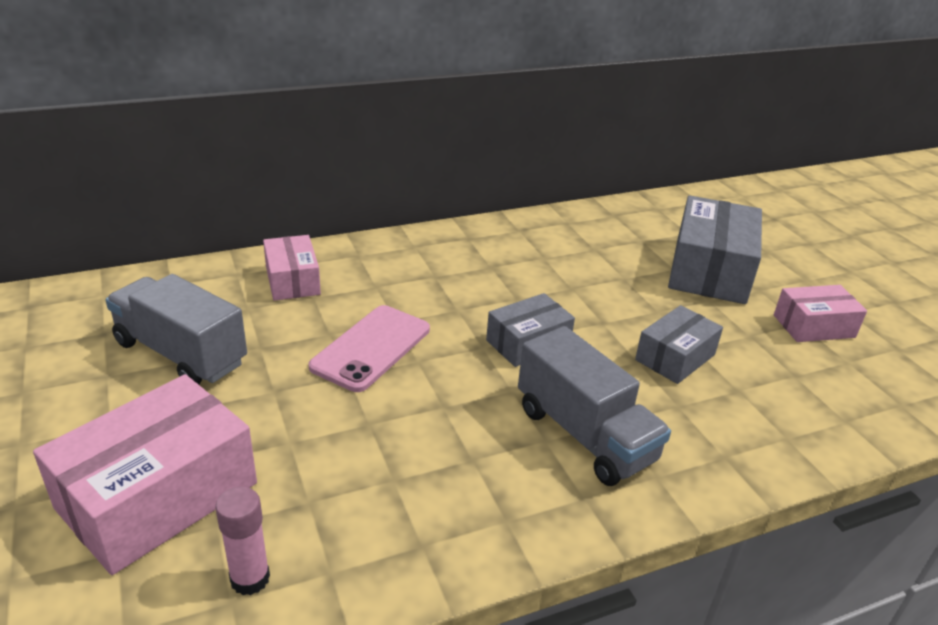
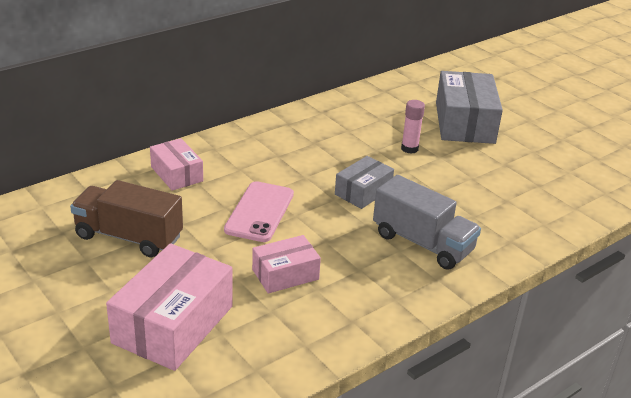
camera: 15 degrees left, 0 degrees up
(181, 353) = (129, 237): grey truck -> brown truck
(250, 578) = (259, 357): pink glue stick -> pink glue stick (409, 149)
(675, 357) = (461, 186): grey box -> none
(813, 326) = (542, 152): pink box -> pink box (285, 274)

